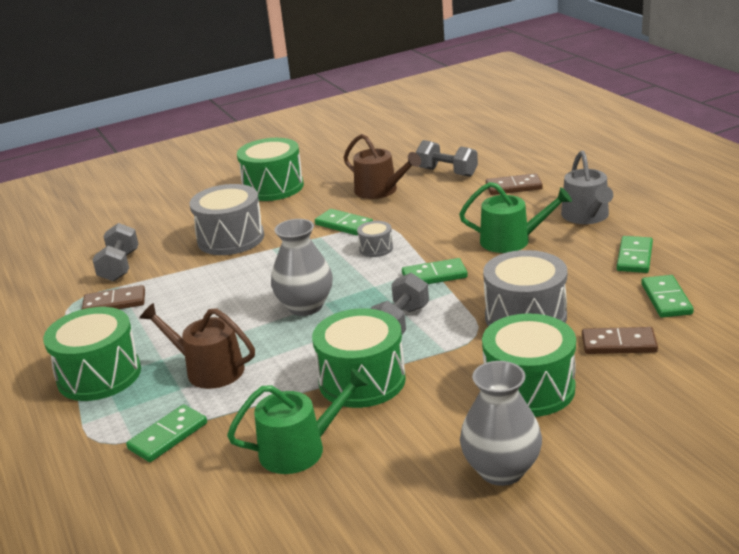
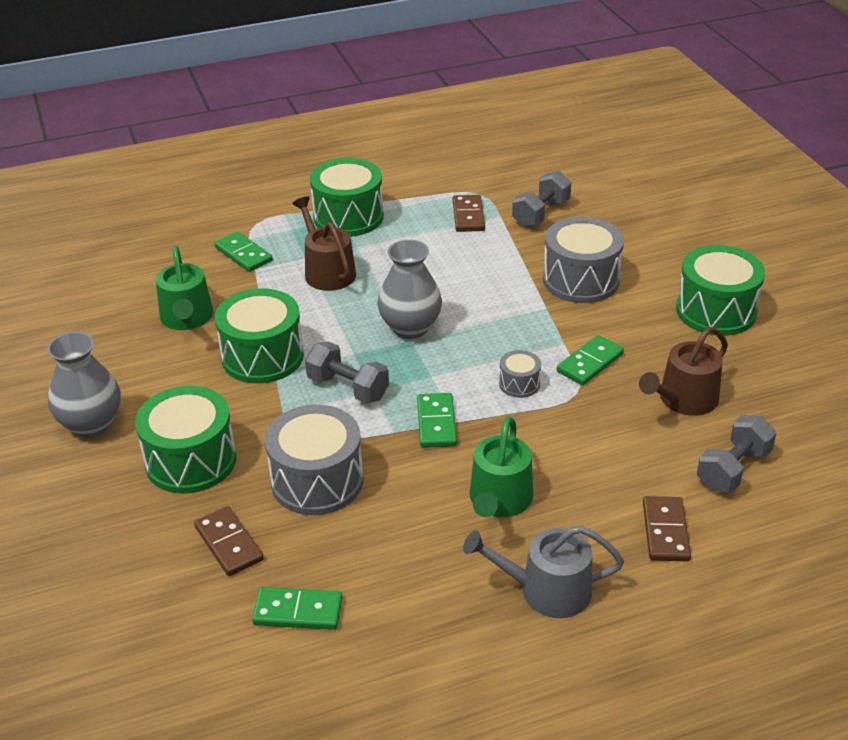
camera: 95 degrees right, 10 degrees up
(120, 267) = (541, 214): grey dumbbell -> grey dumbbell turned 60 degrees counterclockwise
(208, 369) = (327, 271): brown watering can -> brown watering can turned 60 degrees counterclockwise
(619, 344) = (228, 544): brown domino -> brown domino turned 45 degrees counterclockwise
(634, 257) = (411, 610): green domino -> none

